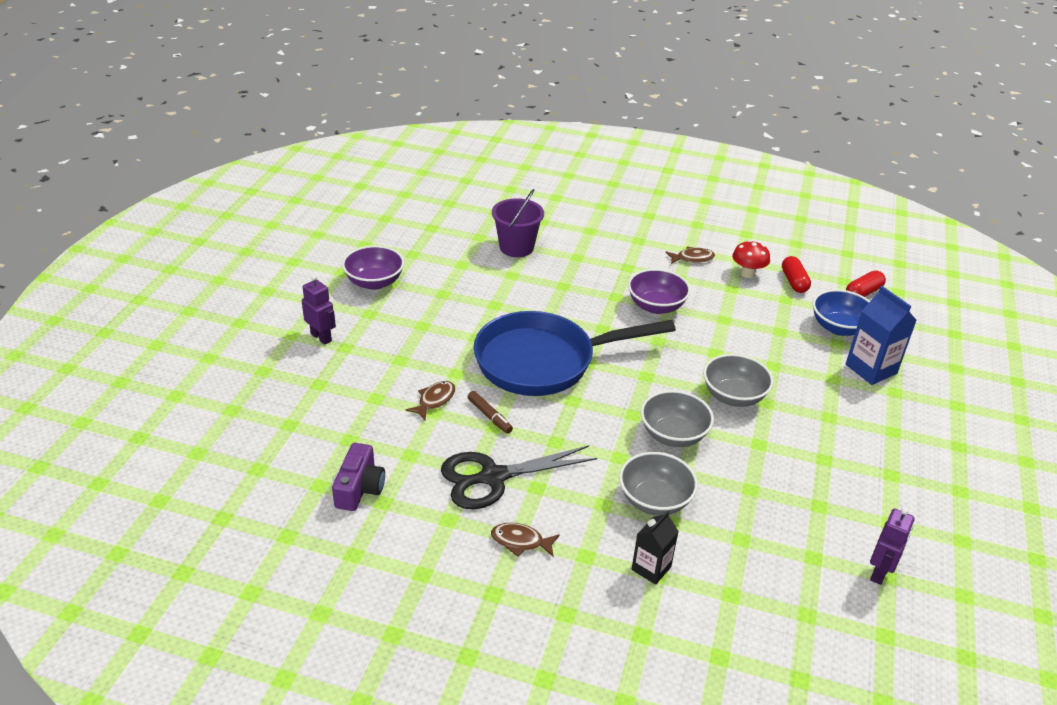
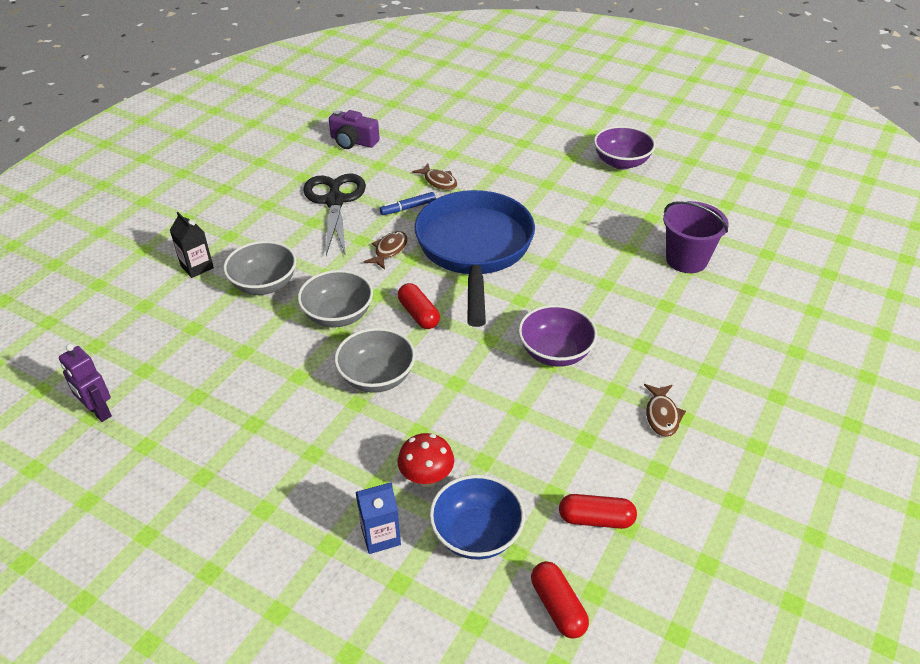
camera: 105 degrees right, 5 degrees up
(321, 337) = (539, 132): purple robot -> none
(489, 416) = (408, 208): brown marker -> blue marker
(520, 541) = (262, 206): brown fish -> brown fish (389, 250)
(647, 384) = (418, 314): none -> red capsule
(747, 273) = (621, 468): red mushroom -> red mushroom (426, 477)
(871, 369) = (380, 536): blue carton -> blue carton, size x0.64

